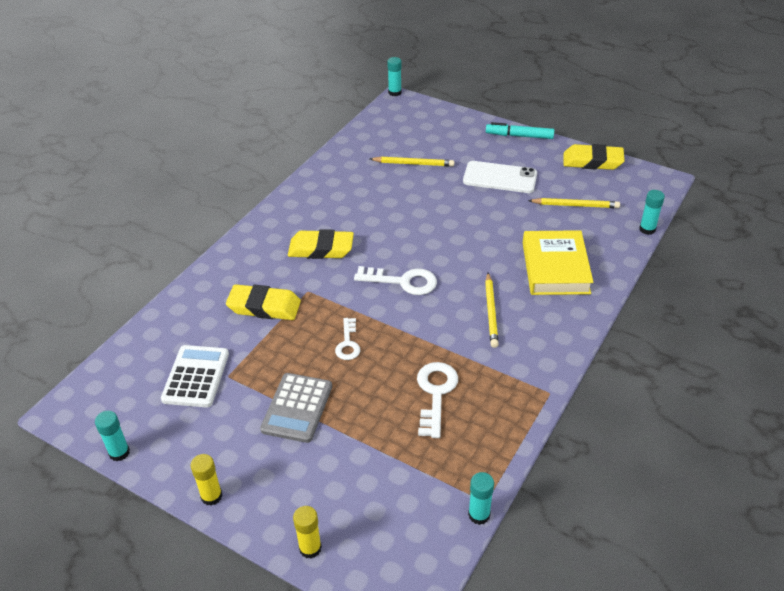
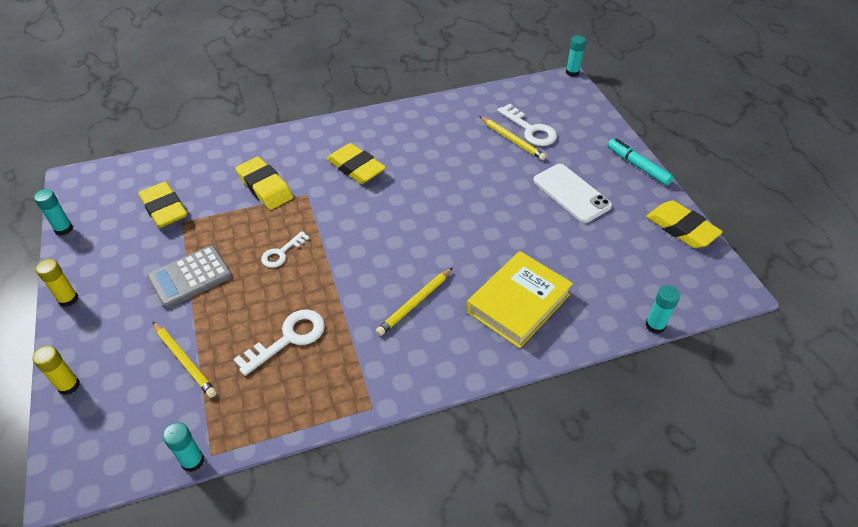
camera: 40 degrees right, 5 degrees up
(196, 376) = (164, 209): white calculator -> yellow eraser
(403, 281) = (380, 231): white key -> white key (530, 130)
(575, 205) = (611, 259): yellow pencil -> yellow pencil (184, 361)

